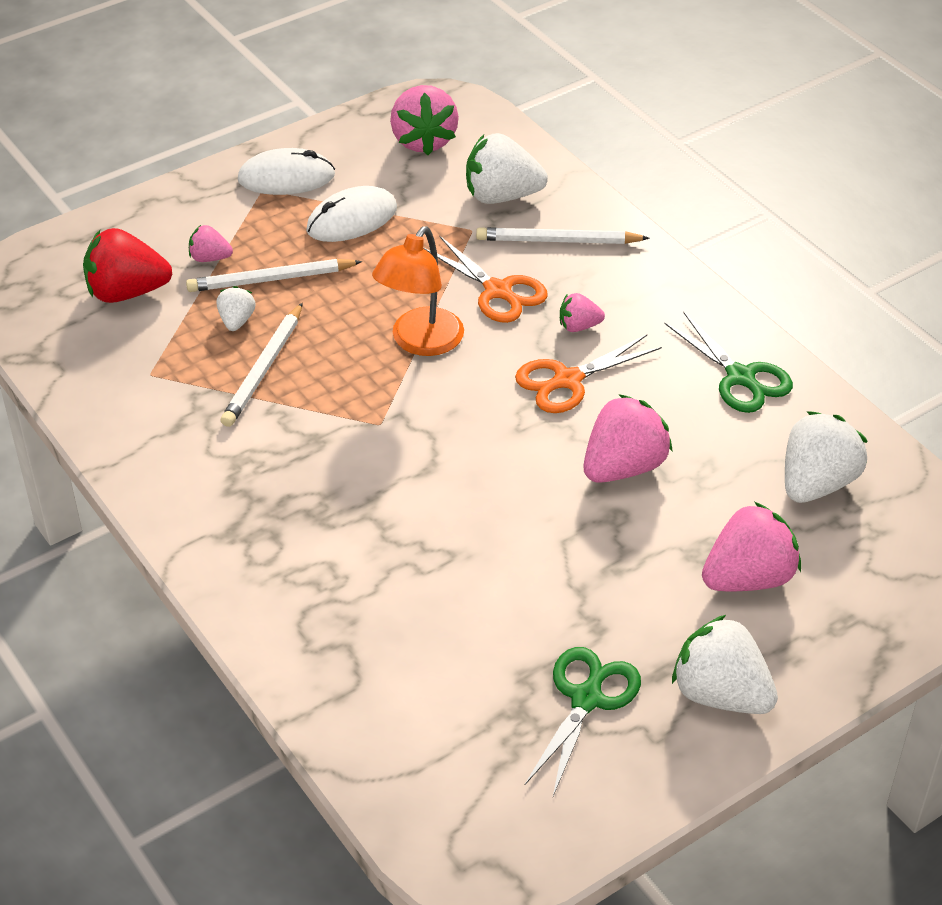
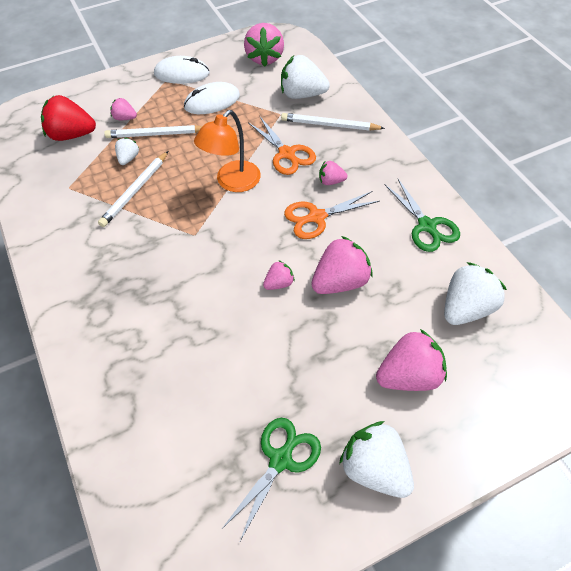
camera: 10 degrees right, 10 degrees up
(530, 478) = (279, 283): none -> pink strawberry

